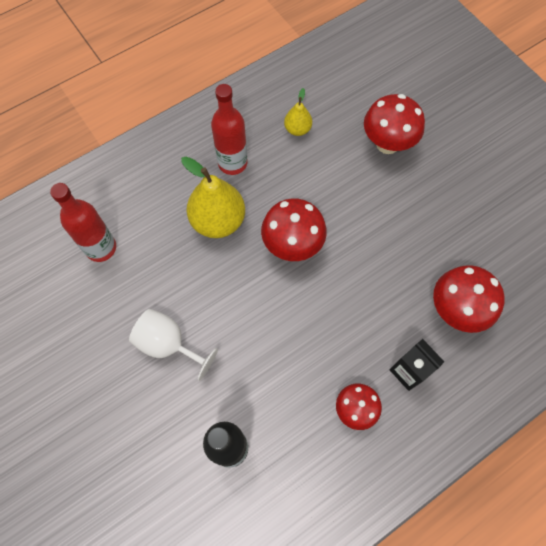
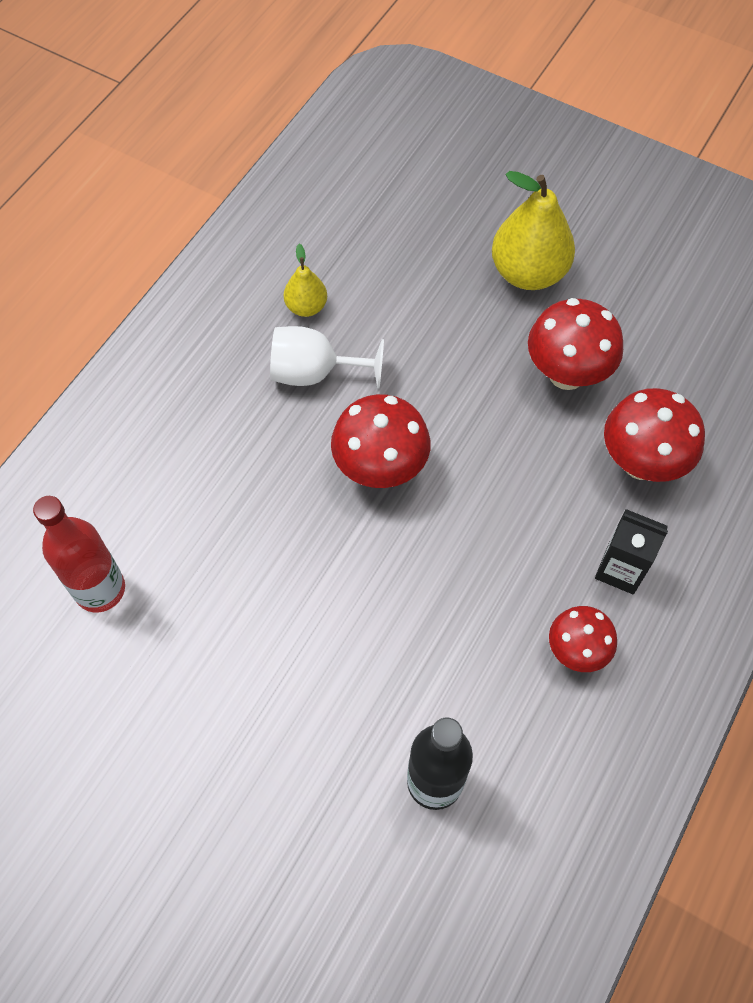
camera: 25 degrees left, 5 degrees down
(168, 344) = (273, 681): white goblet -> white goblet (314, 373)
(218, 221) = (257, 479): yellow pear -> yellow pear (528, 273)
(232, 163) = (236, 390): red bottle -> none
(387, 144) = (441, 279): red mushroom -> red mushroom (567, 374)

